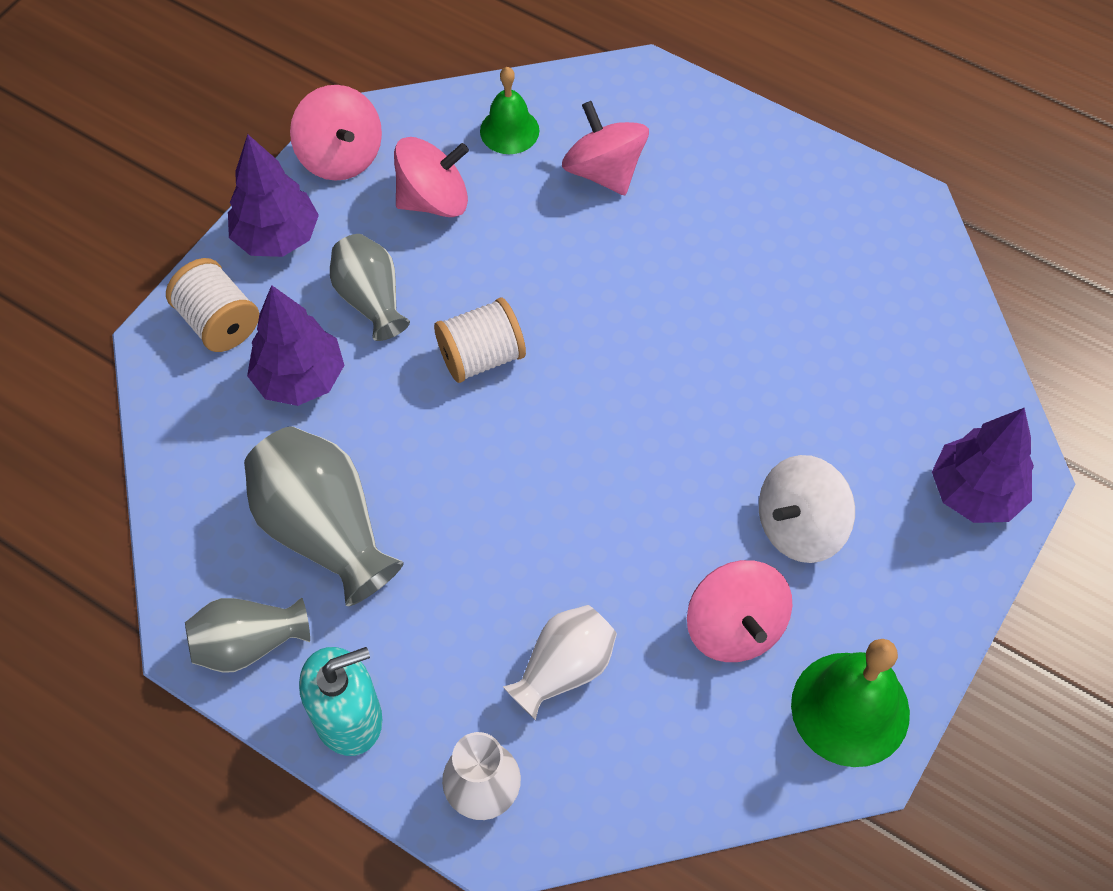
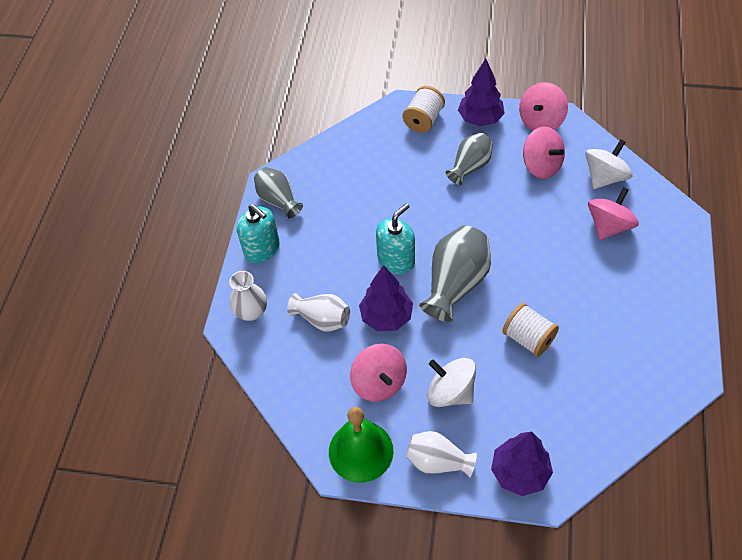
camera: 70 degrees right, 5 degrees down
(300, 379) = (412, 160): purple tree -> purple tree (386, 317)
(325, 530) = (344, 202): grey vase -> grey vase (455, 284)
(481, 356) = (466, 221): white spool -> white spool (528, 338)
(502, 497) = (396, 260): none -> turquoise soap dispenser
(509, 130) = (604, 177): green bell -> white spinning top
(734, 627) = (379, 383): pink spinning top -> pink spinning top turned 75 degrees counterclockwise
(913, 598) = (438, 461): none -> white vase

